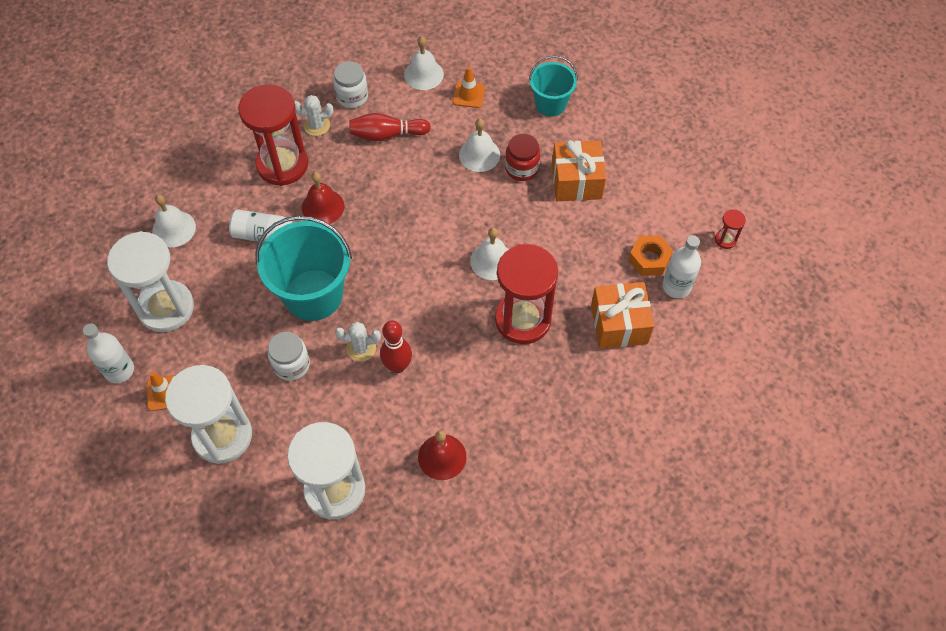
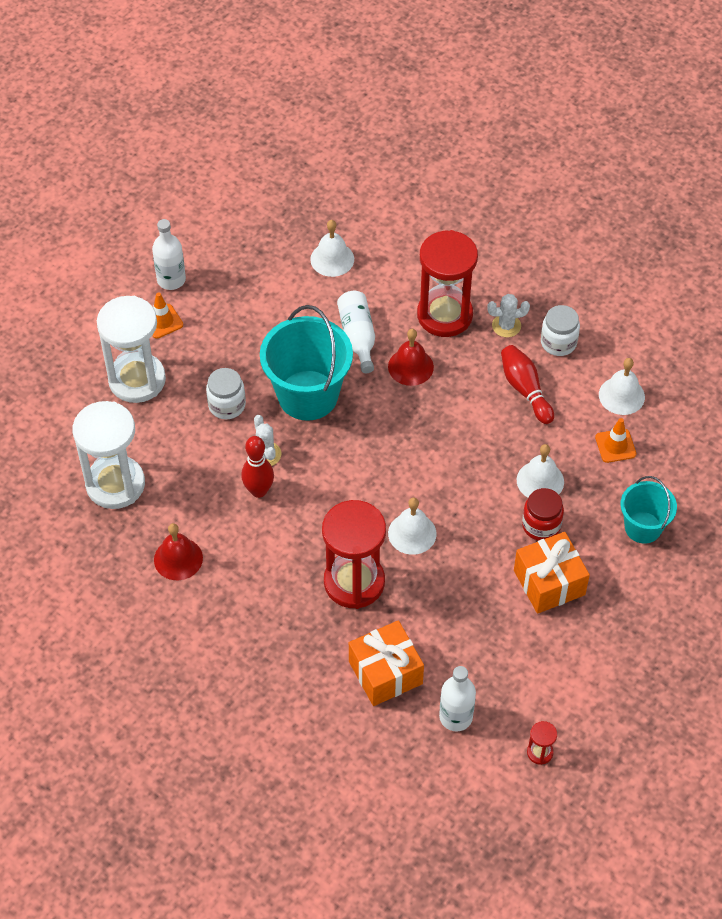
camera: 70 degrees right, 5 degrees down
(166, 308) = (246, 287): white hourglass -> none
(317, 125) = (506, 326): white cactus -> white cactus turned 75 degrees counterclockwise
(649, 259) = (479, 681): orange nut -> none

